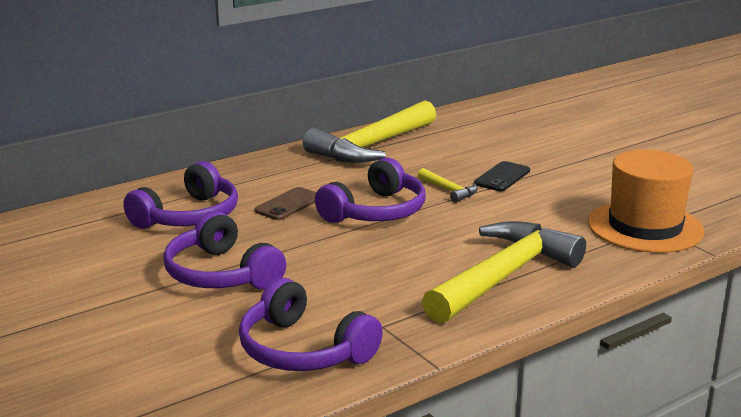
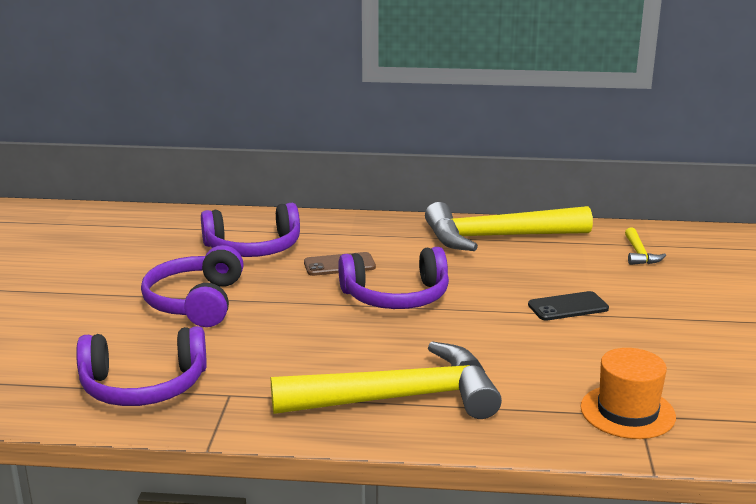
camera: 40 degrees right, 0 degrees up
(303, 350) = (144, 386): purple headphones -> purple headphones turned 90 degrees counterclockwise
(449, 190) = (494, 301): yellow hammer -> yellow hammer (639, 254)
(645, 227) = (627, 412): orange hat -> orange hat, size x0.66

